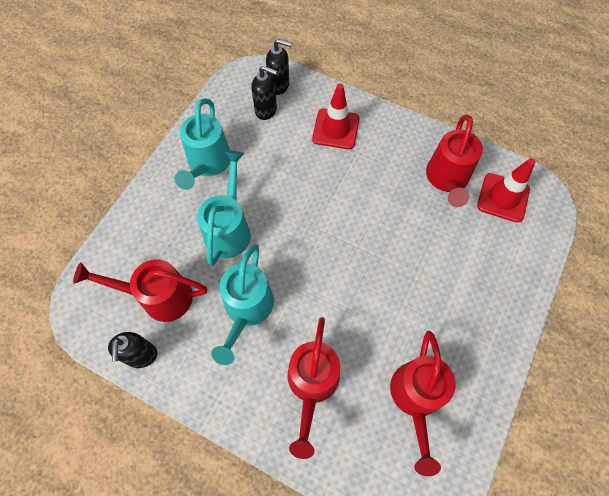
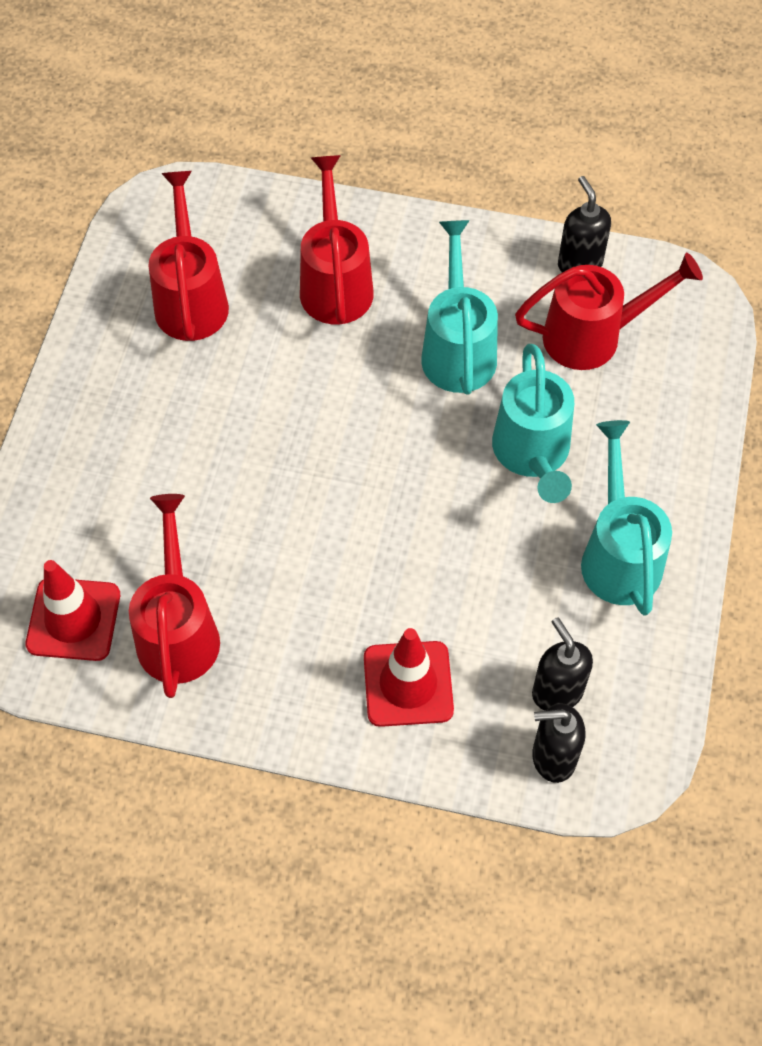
camera: 165 degrees right, 5 degrees down
(266, 110) = (557, 691): black soap dispenser -> black soap dispenser turned 60 degrees clockwise

